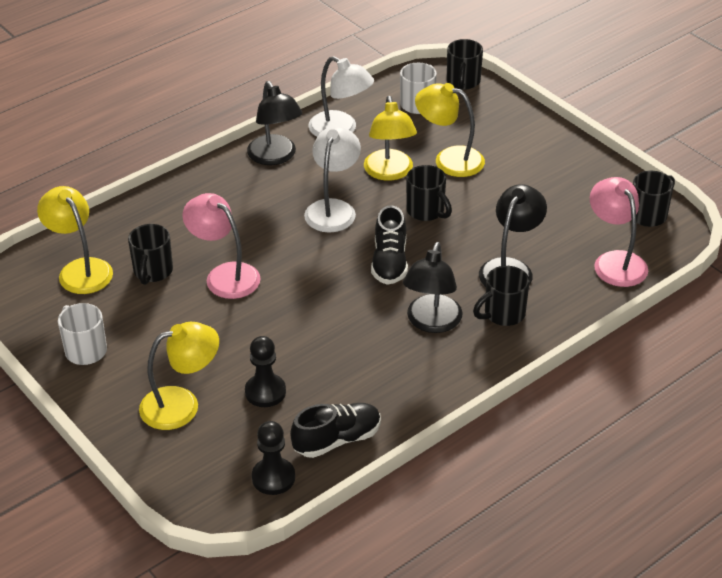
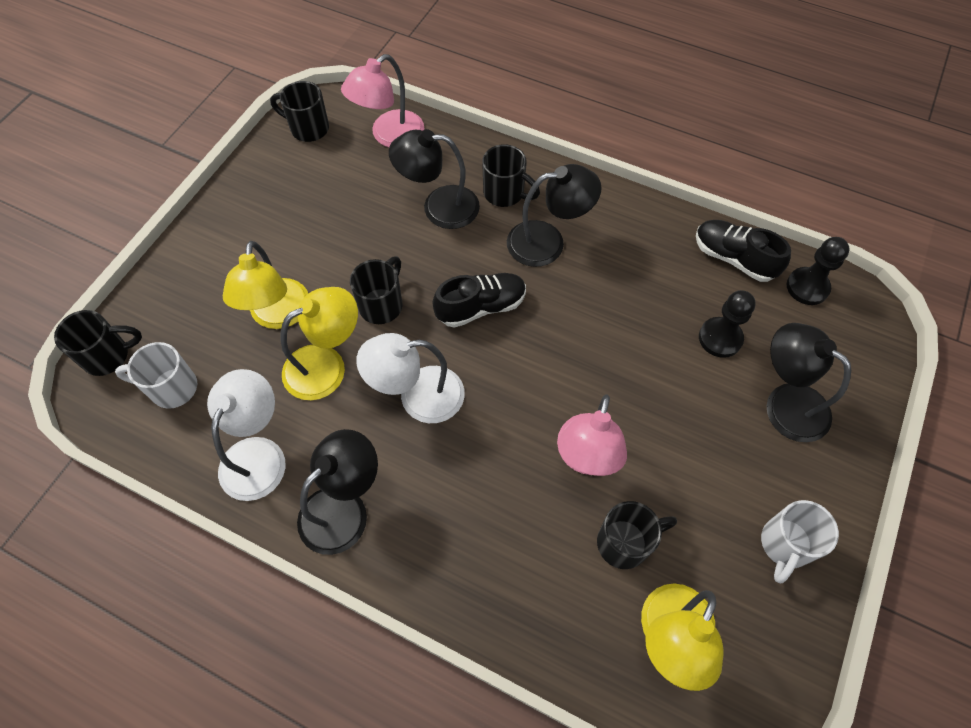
camera: 115 degrees left, 20 degrees up
(181, 404) = (785, 403): yellow lamp -> black lamp

